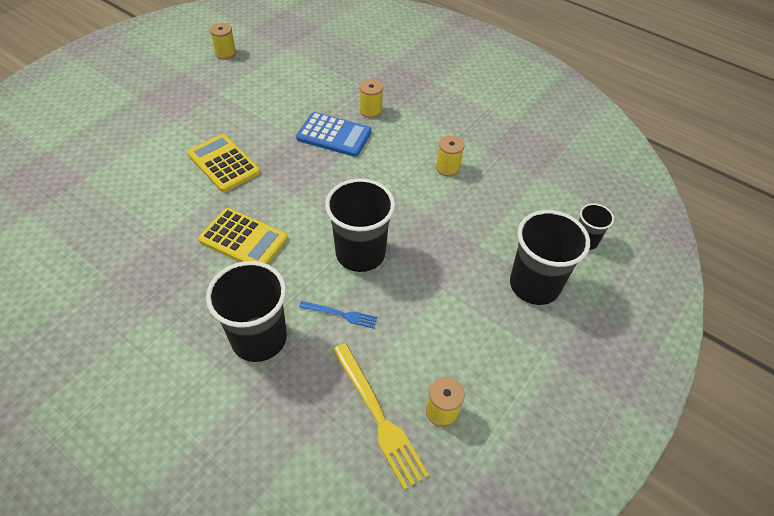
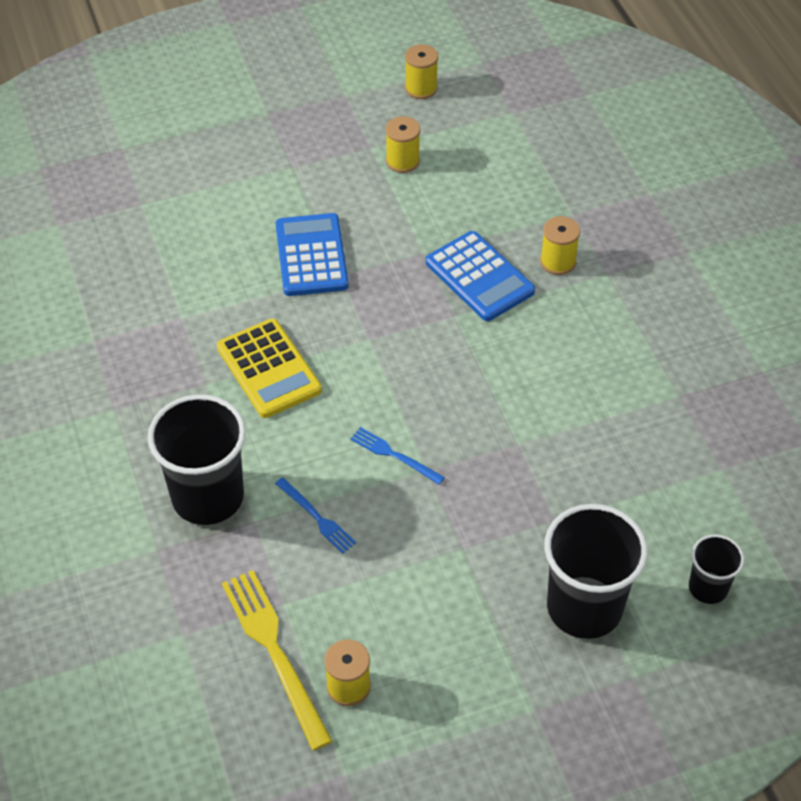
camera: 35 degrees right, 0 degrees up
(224, 163) = (311, 256): yellow calculator -> blue calculator
(360, 253) = (394, 455): black cup -> blue fork
(378, 416) = (274, 652): yellow fork -> yellow fork turned 150 degrees clockwise
(448, 168) = (599, 395): yellow spool -> yellow spool (402, 161)

